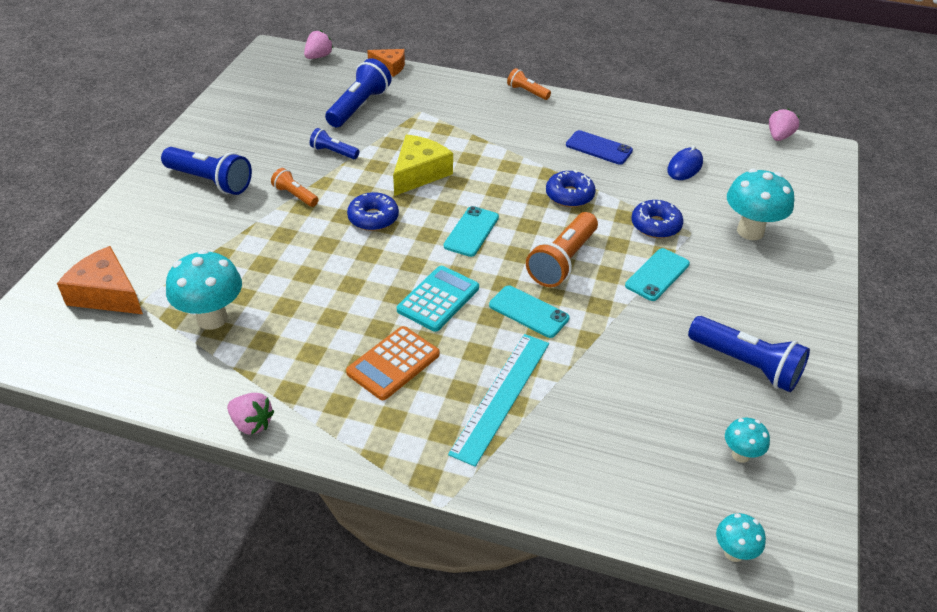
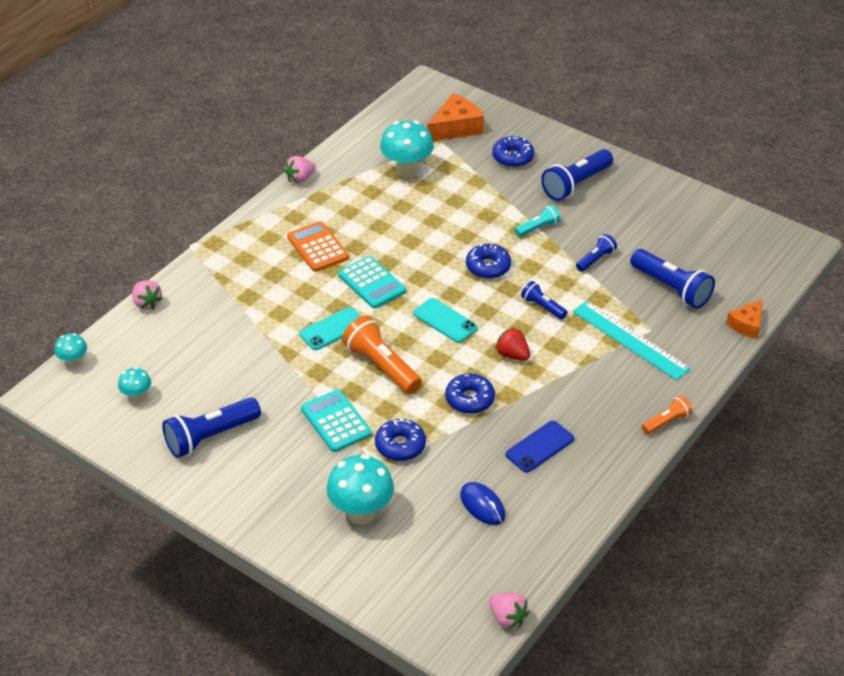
camera: 110 degrees right, 0 degrees up
(166, 234) = (512, 157): none -> blue donut
(295, 195) = (538, 228): orange flashlight -> turquoise flashlight
(318, 56) = (781, 276): pink strawberry -> pink strawberry (147, 303)
(419, 173) = (542, 307): yellow cheese -> blue flashlight
(496, 180) = (512, 355): none -> red strawberry
(501, 396) = (258, 292): turquoise ruler -> turquoise ruler (630, 339)
(657, 275) = (336, 421): turquoise phone -> turquoise calculator

